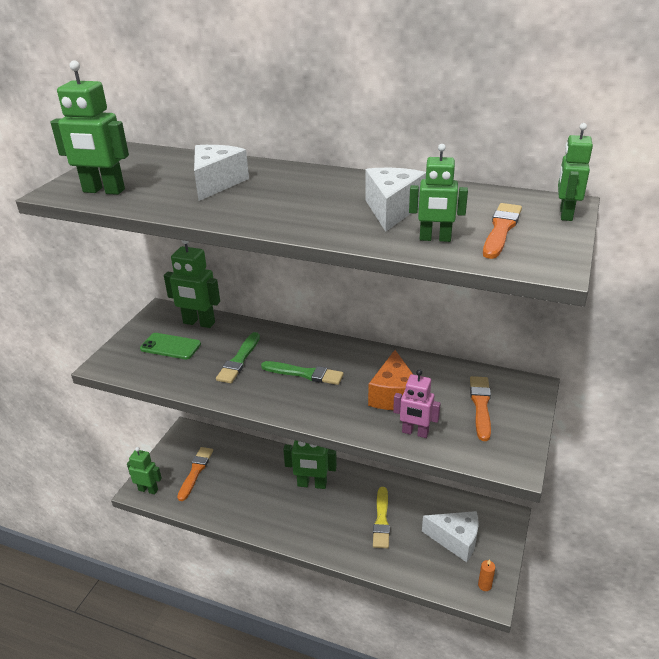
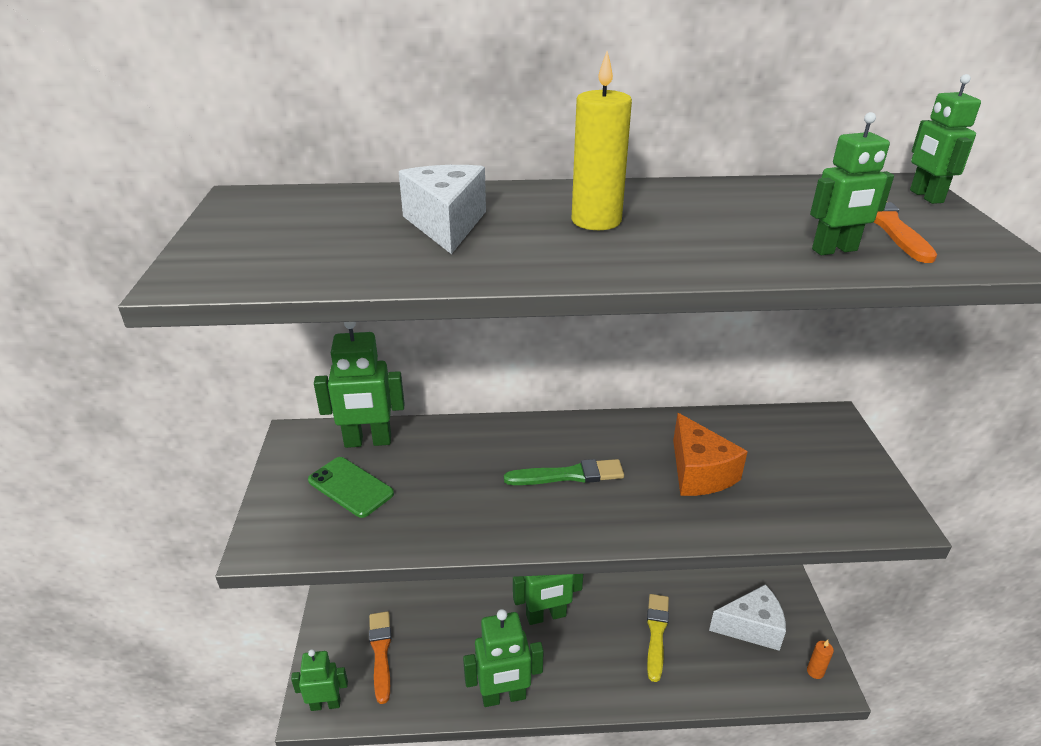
camera: 25 degrees left, 0 degrees up
(103, 191) = (274, 264): green robot -> green robot (504, 697)
(170, 346) = (350, 487): green phone -> green phone turned 45 degrees clockwise
(239, 360) = (466, 480): green brush -> none
(306, 195) = (596, 221): none -> yellow candle
(381, 520) = (656, 633): yellow brush -> yellow brush turned 150 degrees counterclockwise
(392, 210) = (732, 223): white cheese -> none
(415, 432) = (762, 514): pink robot -> none
(481, 405) = (803, 457): orange brush -> none

